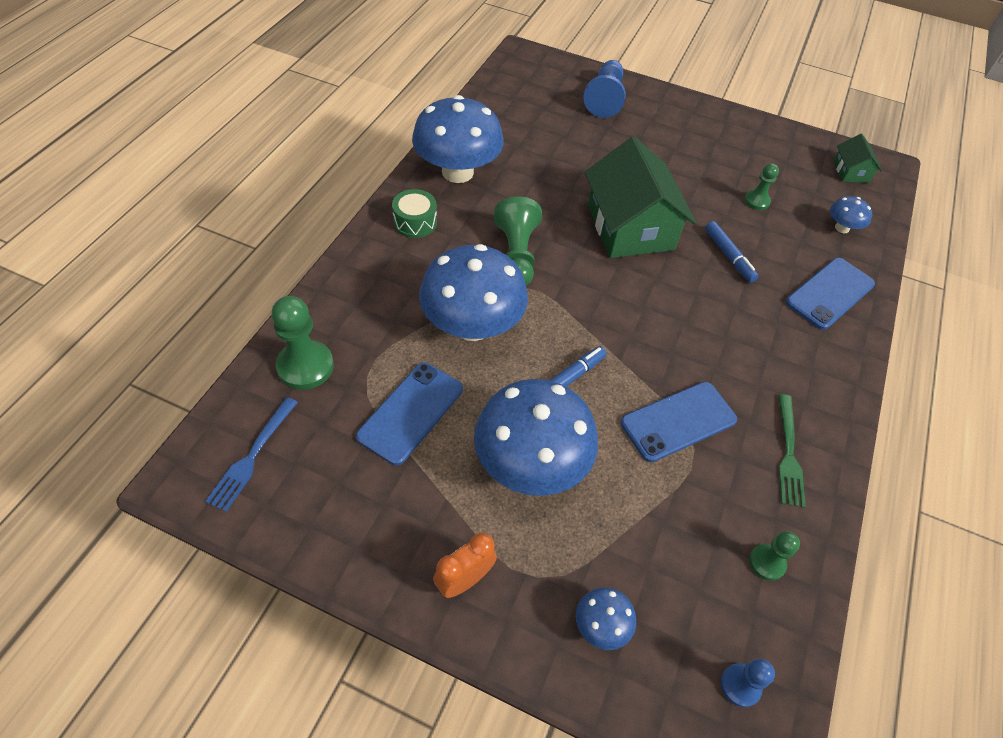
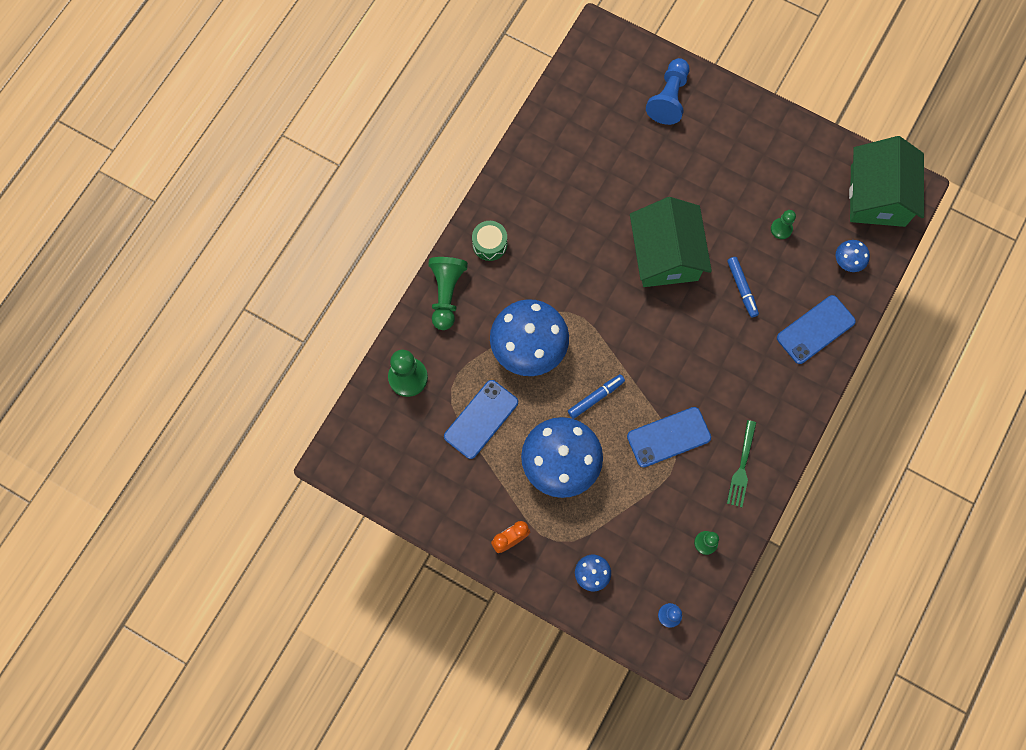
camera: 10 degrees right, 20 degrees up
(252, 456) = (376, 446): blue fork -> none
(457, 172) = (527, 189): blue mushroom -> none
(516, 255) = (568, 281): green pawn -> green pawn (446, 294)
(851, 171) = (877, 196): green house -> green house, size x2.17

